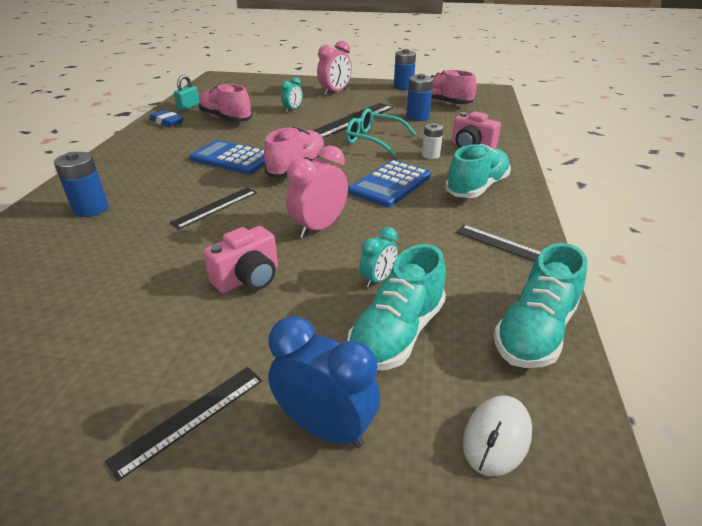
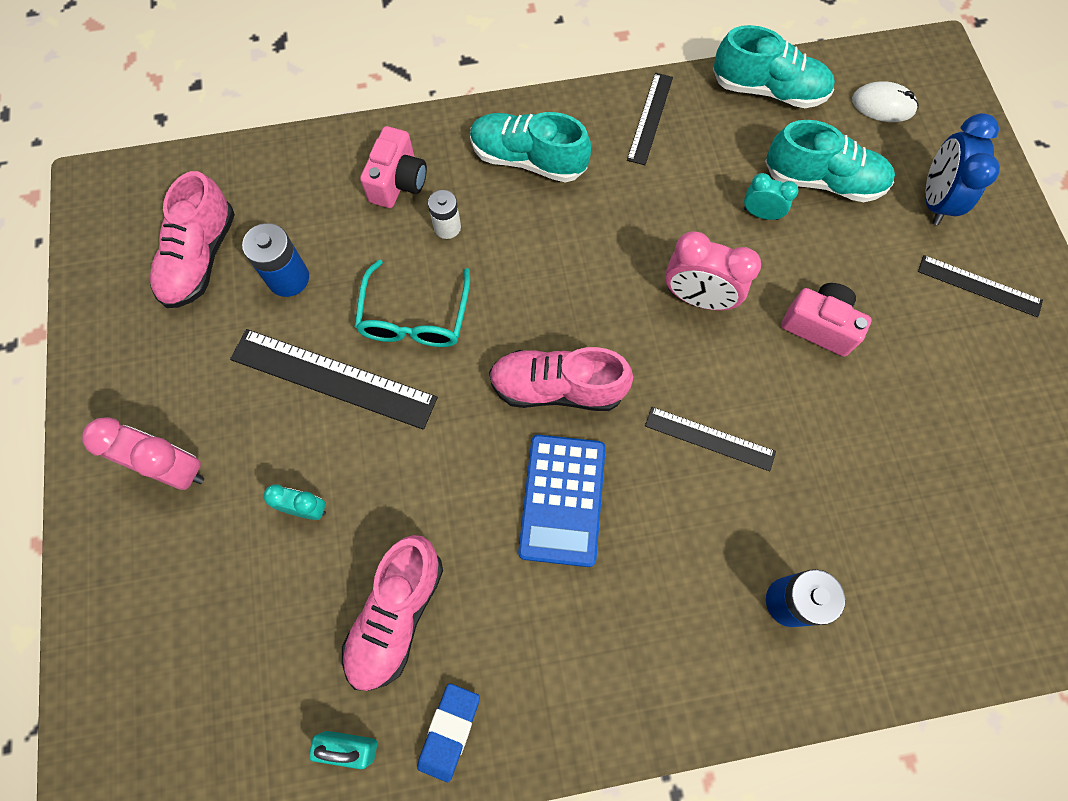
camera: 110 degrees left, 35 degrees up
(390, 184) = (559, 254): blue calculator -> none
(403, 87) = (108, 344): blue battery -> none

